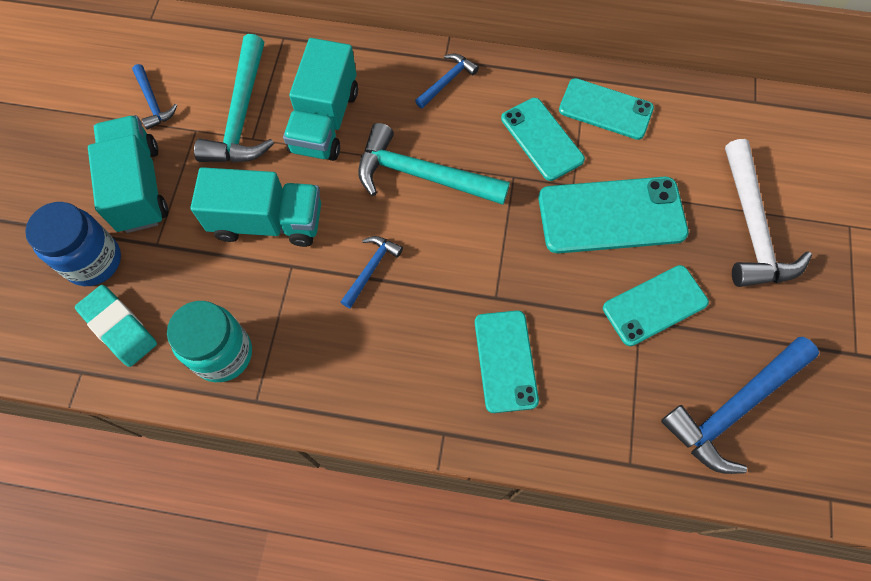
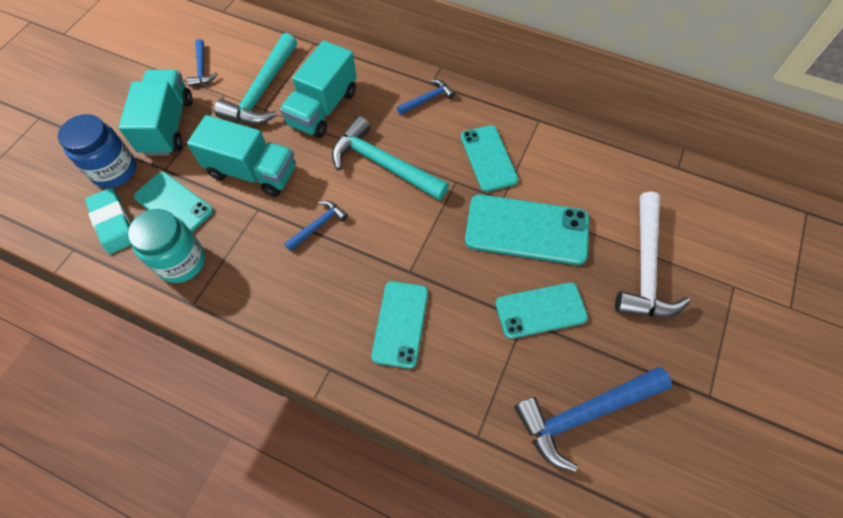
camera: 15 degrees right, 5 degrees down
(605, 109) = (548, 147): turquoise phone -> turquoise phone (173, 204)

